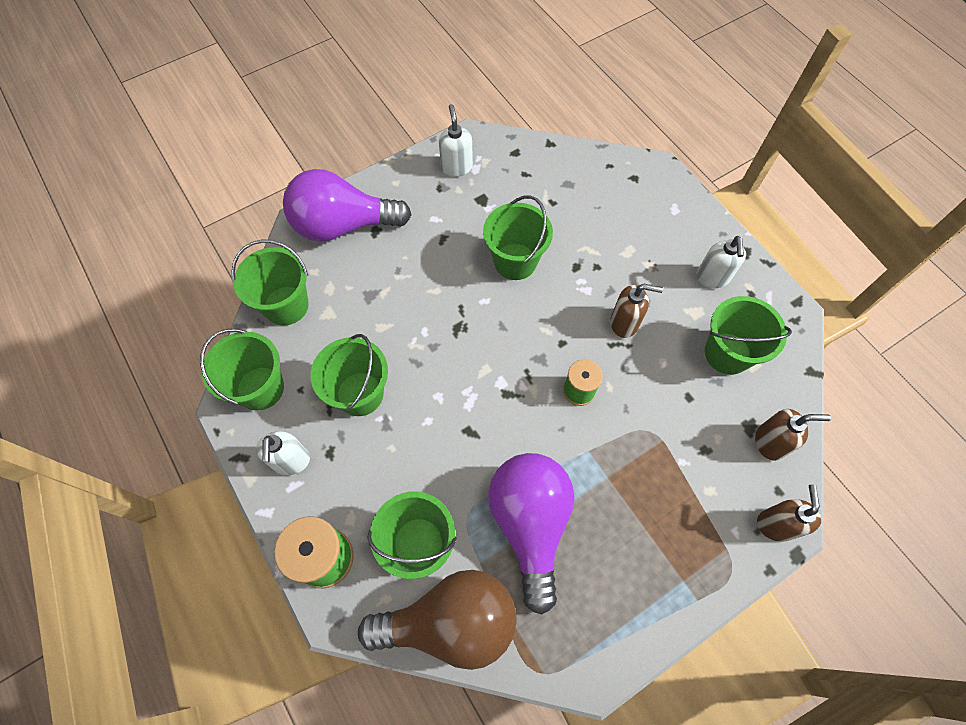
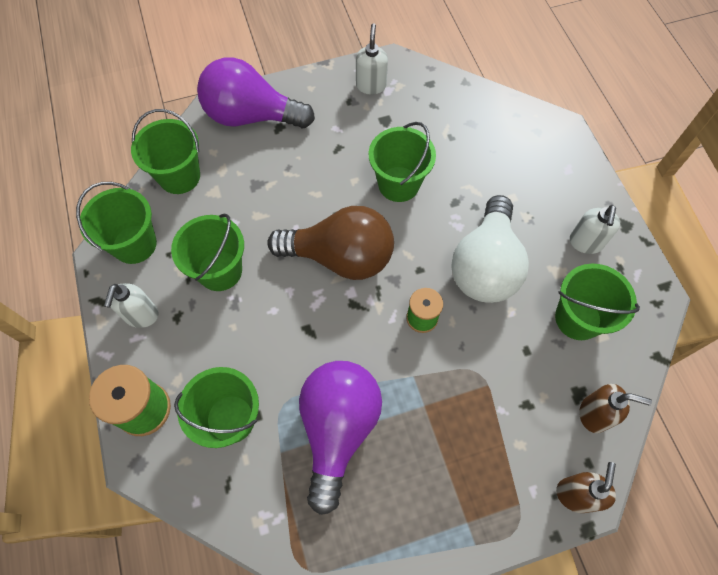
camera: 15 degrees right, 0 degrees up
(450, 622) = (237, 498): brown light bulb -> brown light bulb (340, 257)
(624, 323) = (485, 265): brown soap dispenser -> white light bulb

